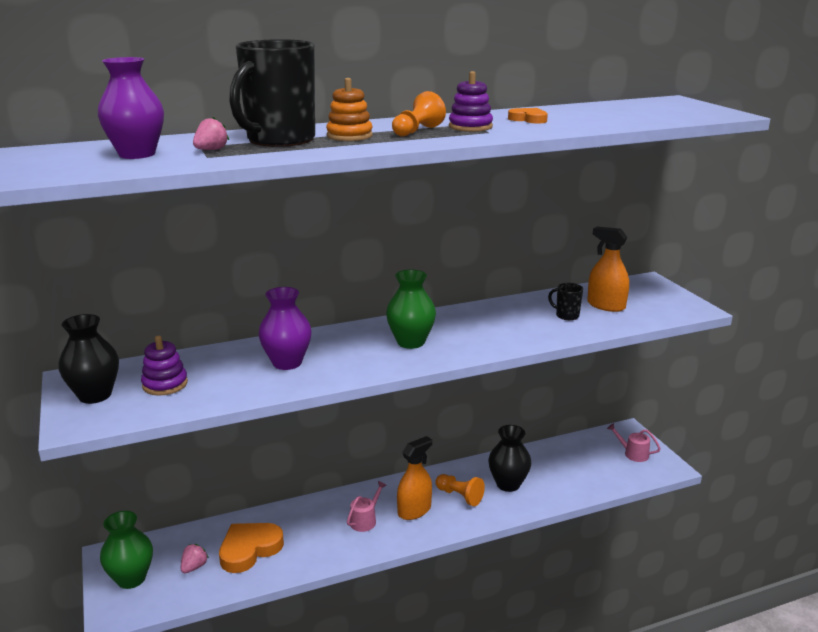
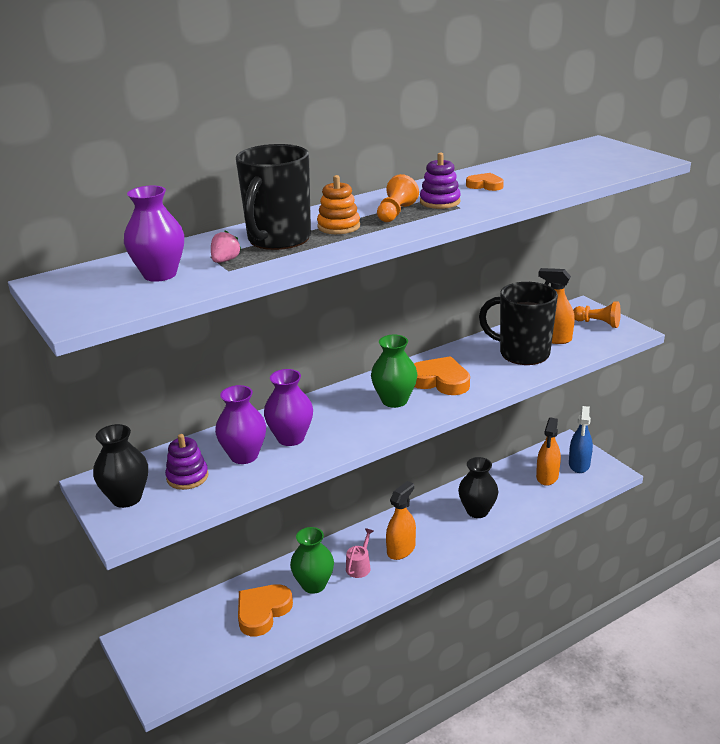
camera: 10 degrees left, 5 degrees up
(131, 578) = (162, 658): green vase -> green vase (314, 585)
(194, 567) = (217, 637): pink strawberry -> none
(231, 372) = (244, 456): none -> purple vase
(459, 496) = (437, 529): orange pawn -> orange pawn (597, 323)
(467, 330) = (440, 381): none -> orange heart
(566, 315) = (522, 353): black mug -> black mug, size x2.35
(594, 461) = (547, 476): none -> orange spray bottle
(633, 454) = (579, 464): pink watering can -> blue spray bottle

